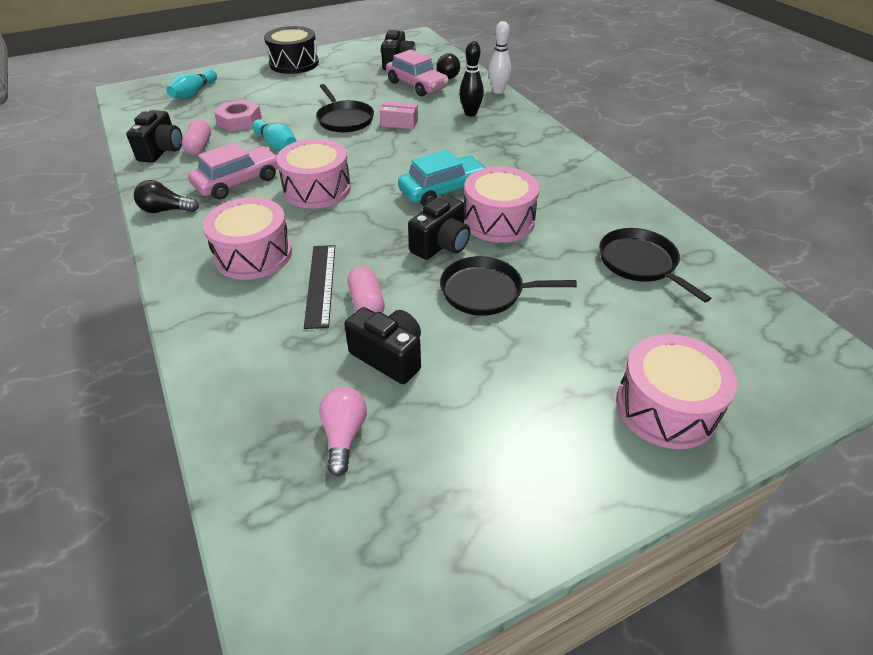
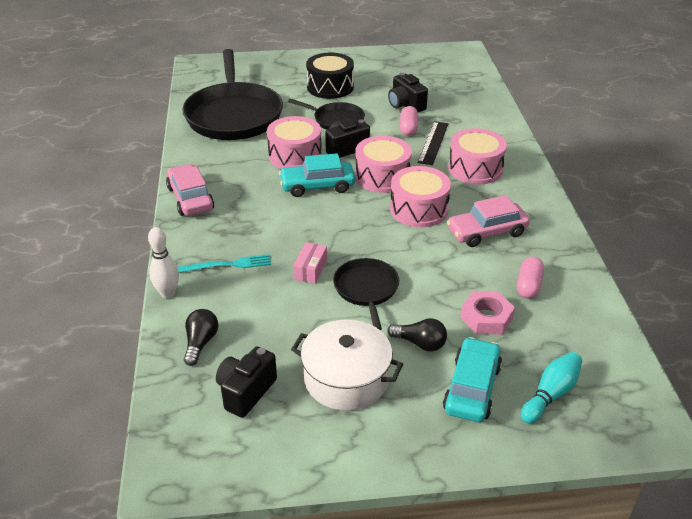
camera: 160 degrees left, 5 degrees down
(162, 151) = (568, 289): black camera -> none
(166, 210) = (547, 217): black light bulb -> black light bulb (420, 343)
(250, 87) = (472, 388): none -> turquoise car
(276, 145) = (447, 268): turquoise bowling pin -> none
(294, 63) = (399, 439): black drum -> black drum (330, 87)
(337, 77) = (346, 379): none -> white pot
(344, 435) = (437, 86): pink light bulb -> none
(399, 123) = (310, 269): pink box -> pink box turned 75 degrees clockwise
(417, 85) = (252, 331): pink car -> pink car (190, 198)
(470, 113) = (228, 265): black bowling pin -> turquoise fork
(640, 263) = (234, 115): black pan -> black pan, size x1.98
(666, 407) = (292, 68): pink drum -> pink drum (382, 176)

